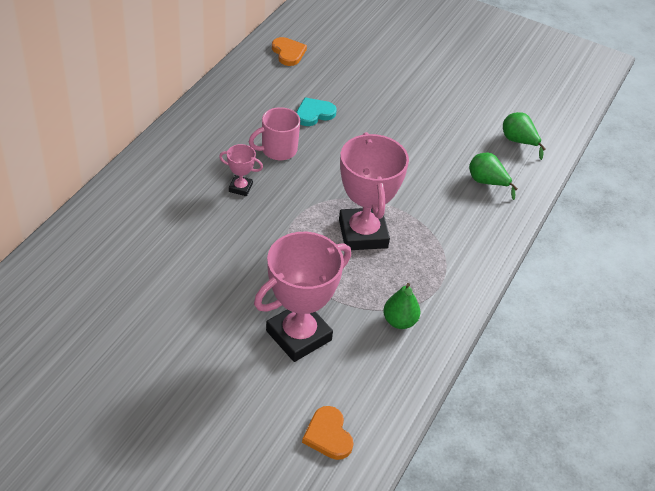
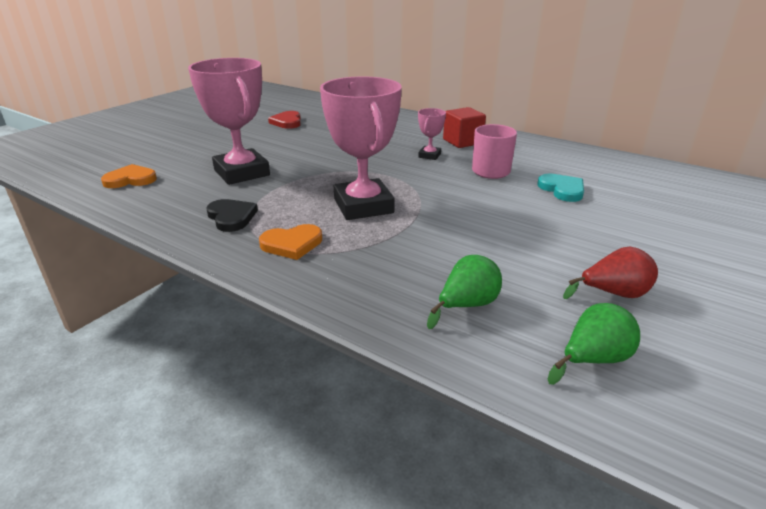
camera: 100 degrees right, 15 degrees down
(120, 322) = (287, 122): none -> red heart
(198, 161) = (462, 141): none -> red cube
(288, 53) = (671, 180): orange heart -> orange heart (292, 244)
(363, 234) = (363, 206): pink trophy -> pink trophy turned 75 degrees clockwise
(399, 321) = (231, 217): green pear -> black heart
(458, 121) = (613, 294): none -> red pear

